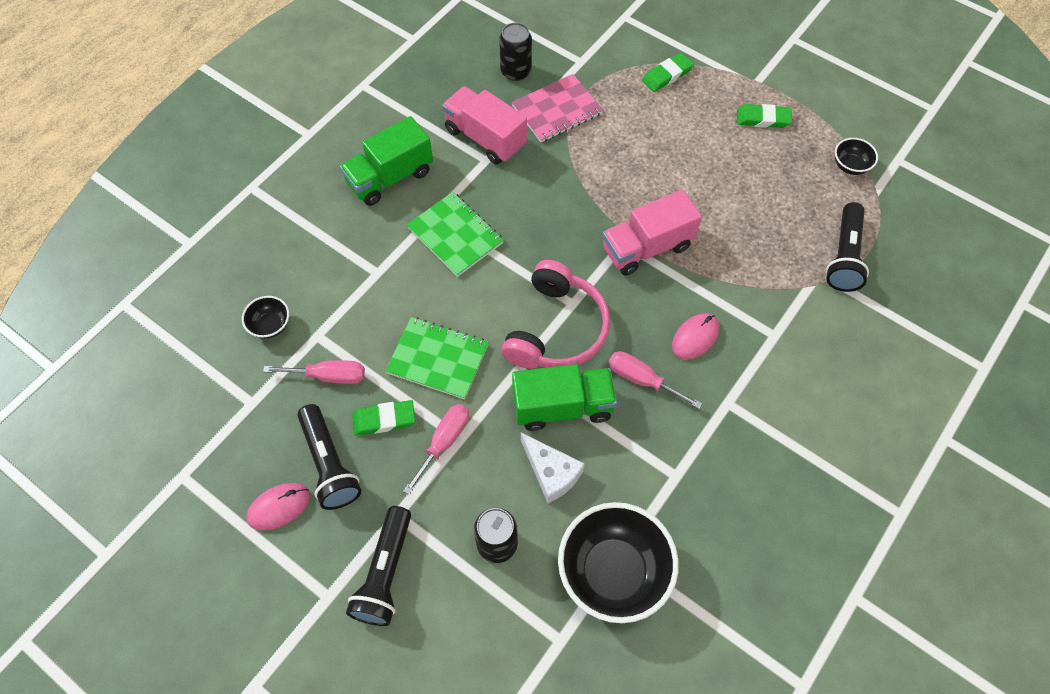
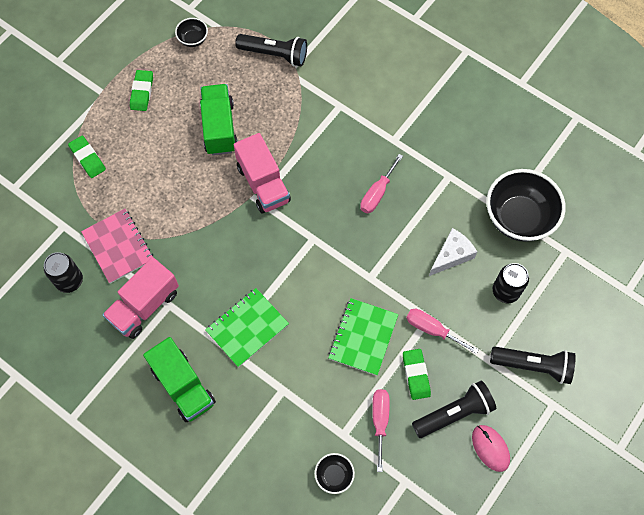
camera: 90 degrees left, 5 degrees up
(556, 329) = (336, 250): pink headphones -> none
(562, 406) = (400, 247): green truck -> green truck (219, 128)
(695, 337) = (342, 156): pink mouse -> none

